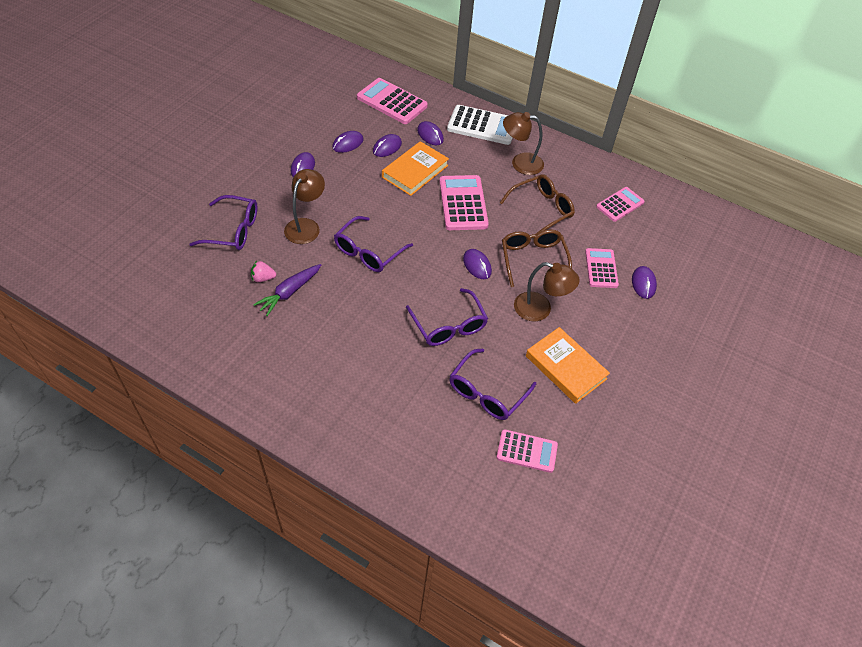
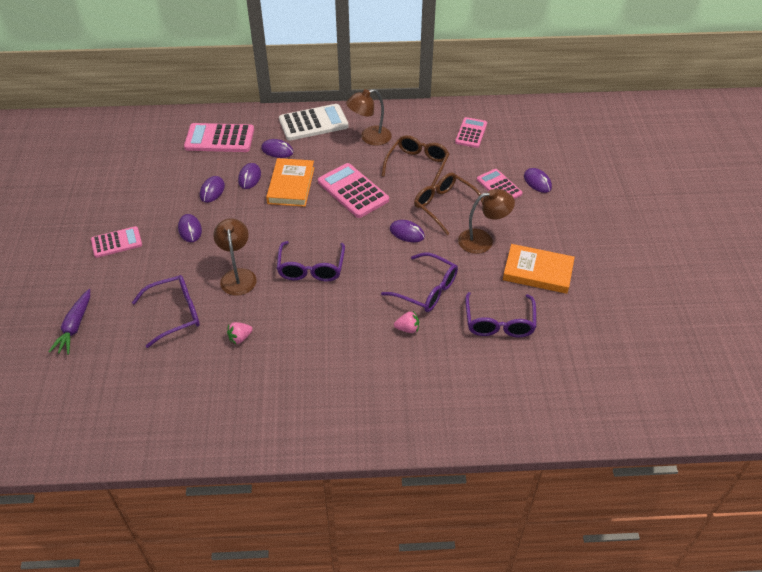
camera: 30 degrees left, 5 degrees down
(289, 292) = (274, 336): purple carrot -> purple carrot (75, 326)
(402, 350) = (407, 329): none -> pink strawberry
(527, 451) = (564, 347): pink calculator -> pink calculator (116, 242)

